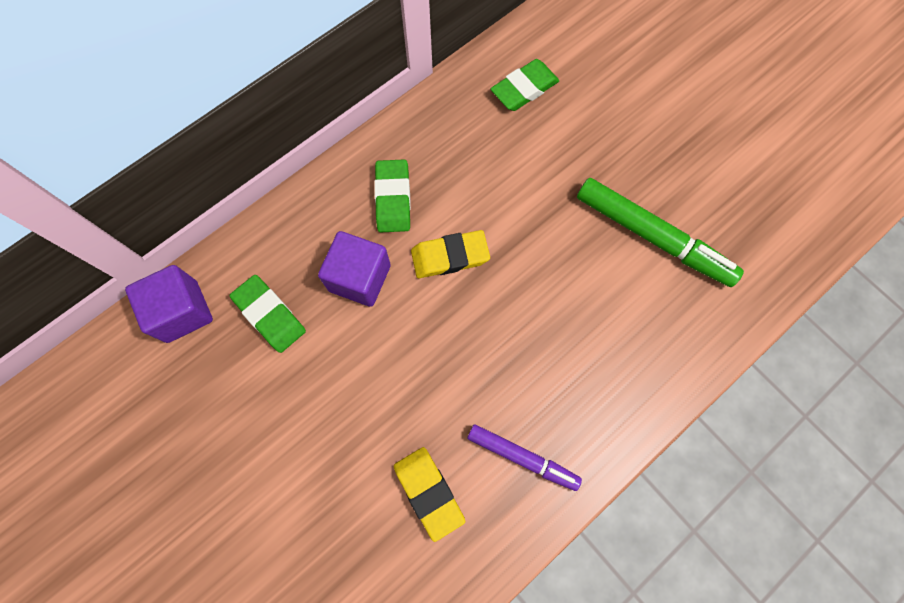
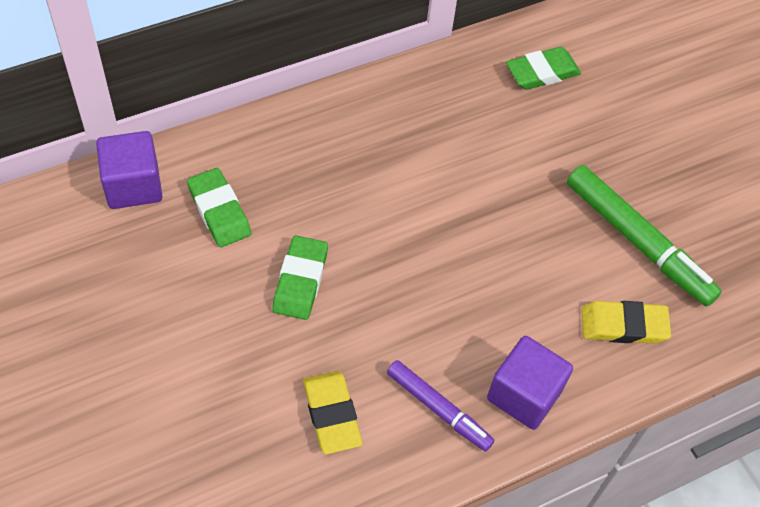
camera: 10 degrees right, 15 degrees down
(359, 278) = (320, 201): purple cube -> purple cube (524, 394)
(393, 198) = (376, 138): green eraser -> green eraser (300, 281)
(450, 256) = (418, 205): yellow eraser -> yellow eraser (623, 325)

